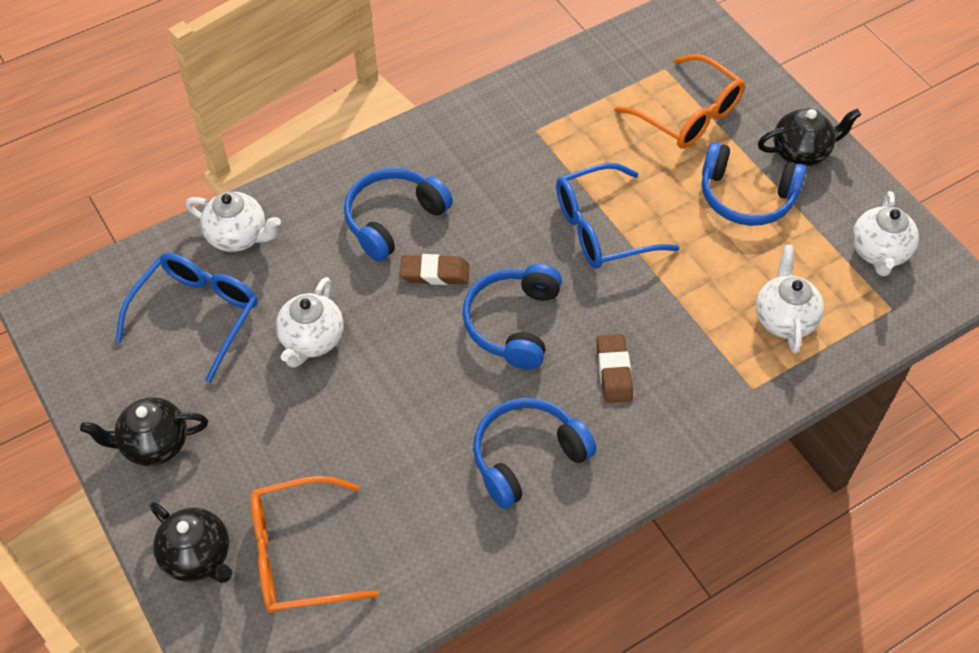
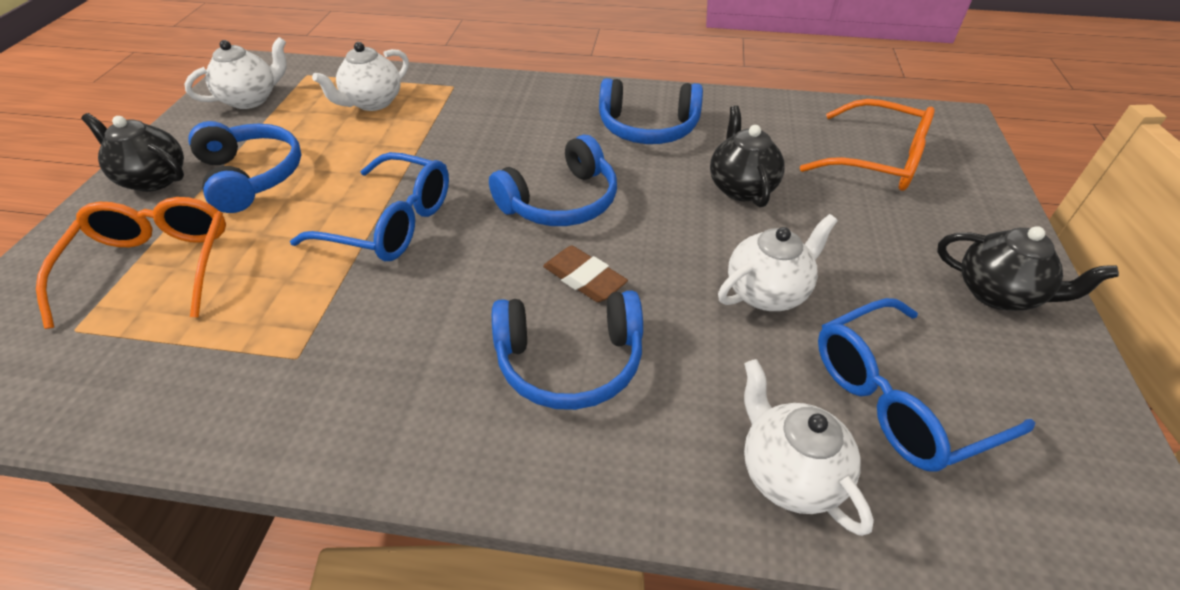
camera: 140 degrees left, 10 degrees down
(198, 556) = (972, 196): black teapot -> black teapot (741, 187)
(614, 371) = (526, 136): brown eraser -> none

